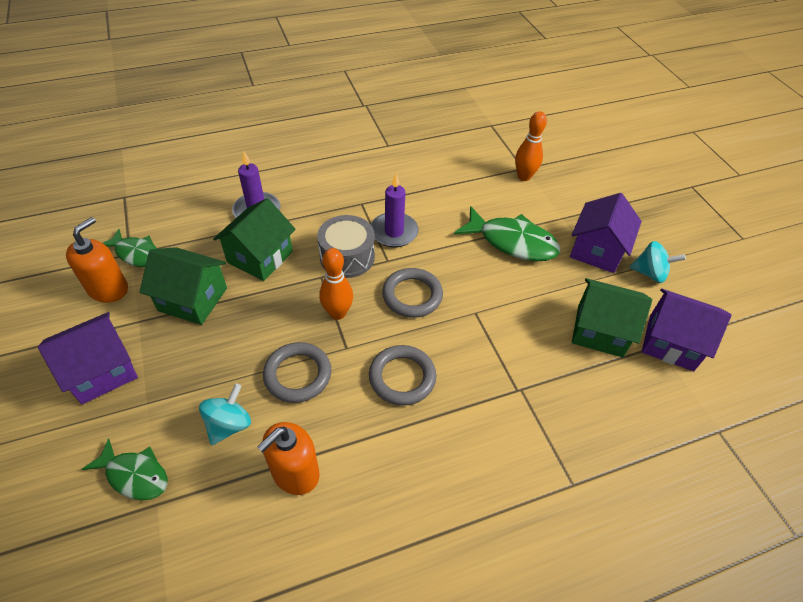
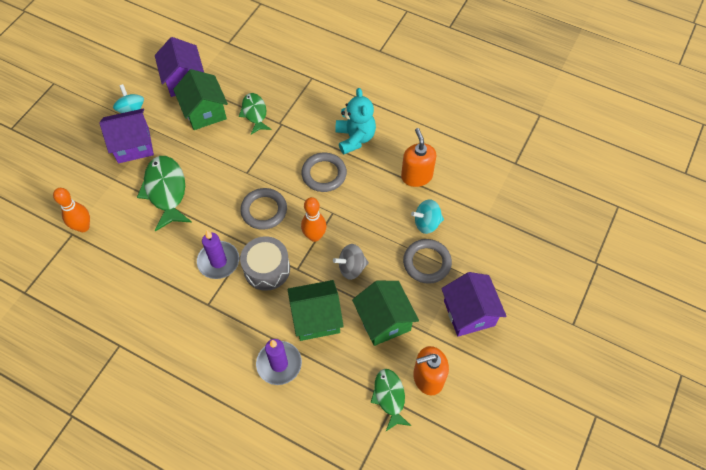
camera: 130 degrees left, 10 degrees up
(102, 371) = (469, 313): purple house -> purple house turned 60 degrees clockwise
(135, 475) = (488, 236): green fish -> green fish (254, 113)
(270, 316) = (351, 268): none -> grey spinning top
(295, 472) = (416, 176): orange soap dispenser -> orange soap dispenser turned 105 degrees counterclockwise
(298, 375) = (371, 220): grey ring -> grey ring (427, 263)
(421, 452) = (355, 138): none -> turquoise teddy bear

